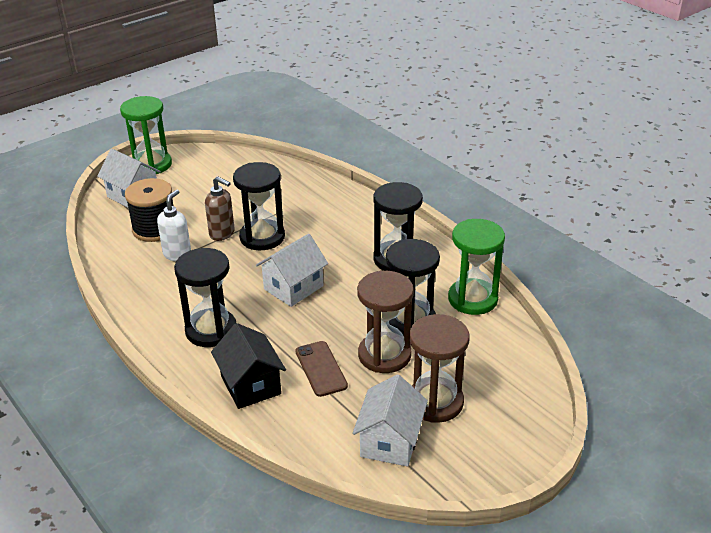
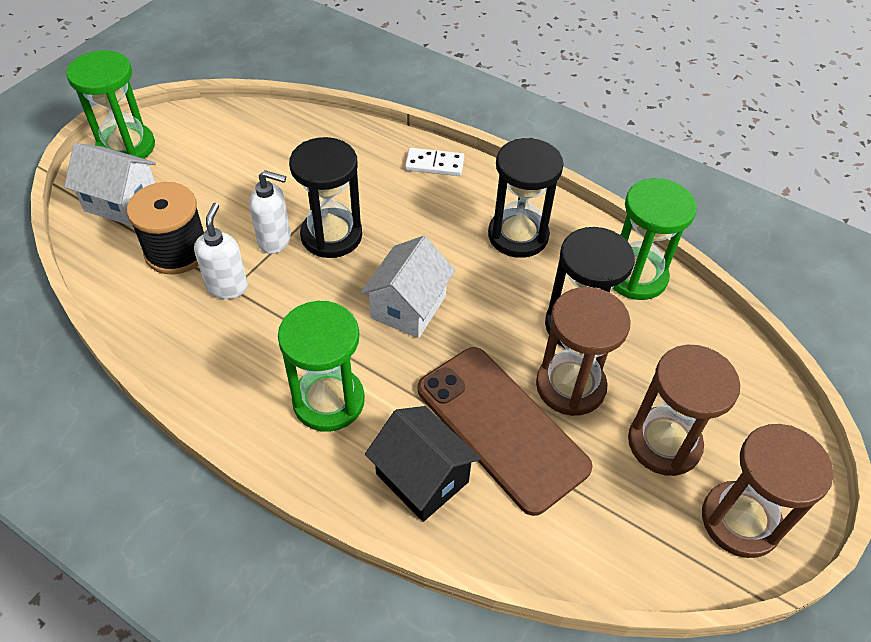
camera: 20 degrees left, 15 degrees up
(211, 330) = (328, 401): black hourglass -> green hourglass
(222, 234) = (275, 240): brown soap dispenser -> white soap dispenser
(321, 369) = (501, 427): brown phone -> brown phone, size x1.89
(358, 206) = (434, 164): none -> white domino
(390, 441) = (639, 519): white house -> none
(466, 459) = (740, 521): none -> brown hourglass

